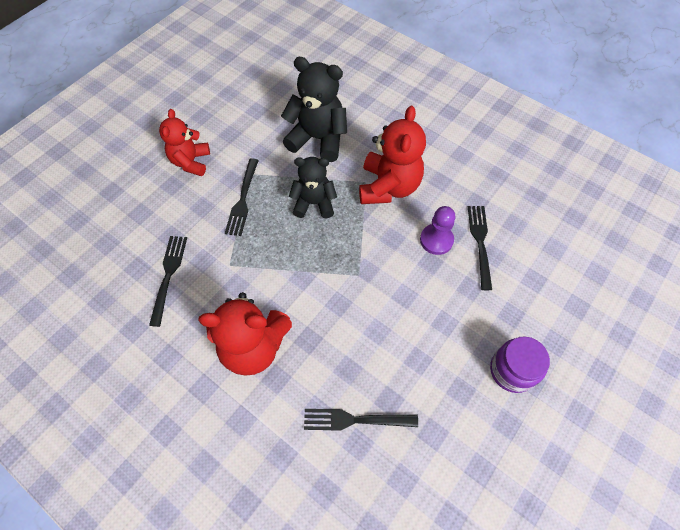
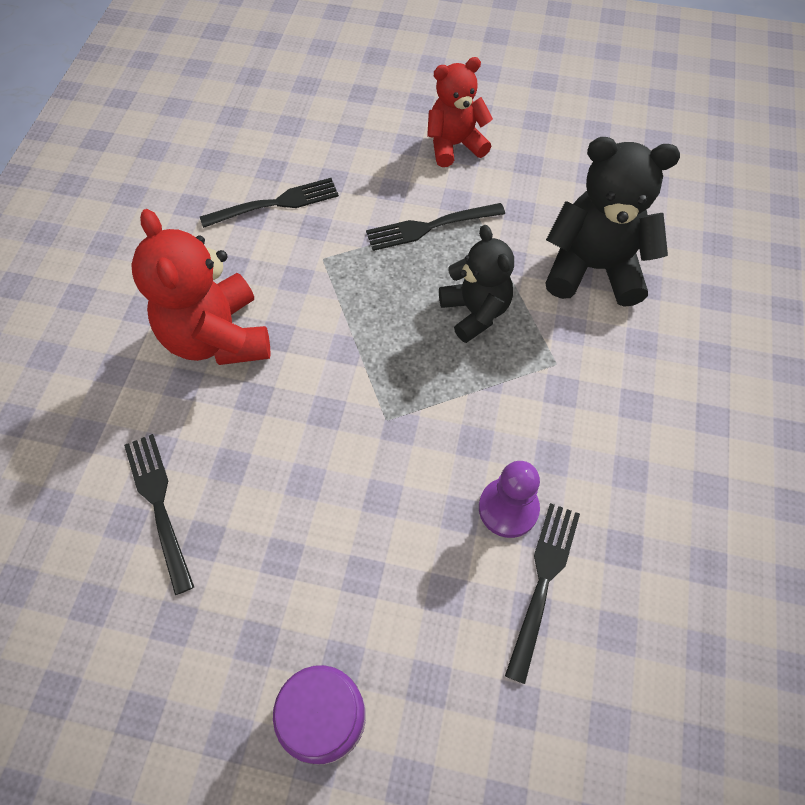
camera: 65 degrees right, 0 degrees up
(318, 139) = (593, 268): black teddy bear -> black teddy bear turned 75 degrees counterclockwise
(388, 187) = (567, 399): red teddy bear -> none
(480, 243) = (543, 582): black fork -> black fork turned 45 degrees counterclockwise

